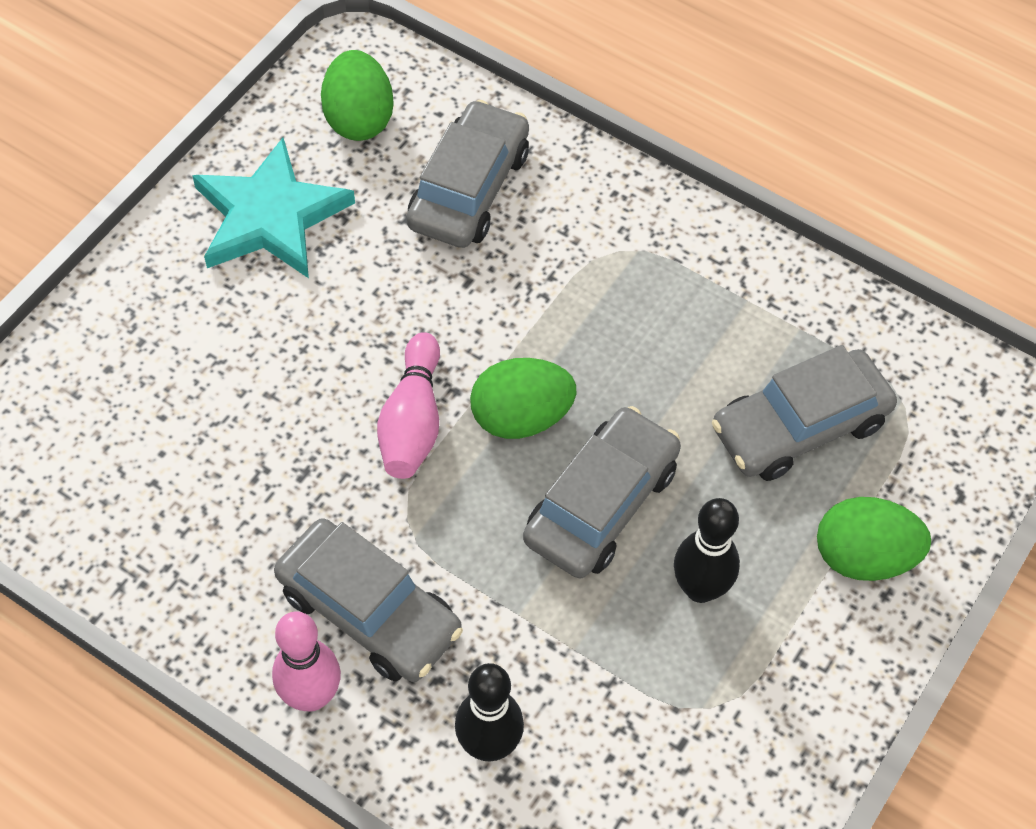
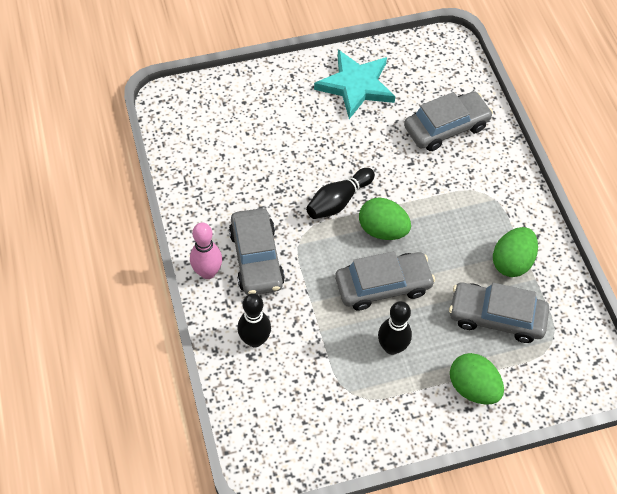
camera: 40 degrees right, 0 degrees up
(359, 119) = (426, 71): green egg -> green egg (511, 262)
(412, 421) = (338, 201): pink bowling pin -> black bowling pin

